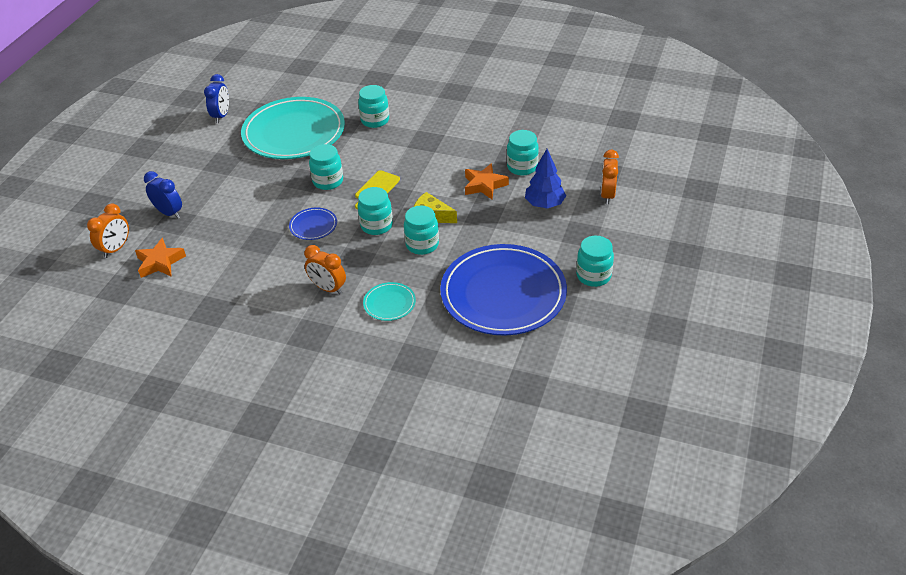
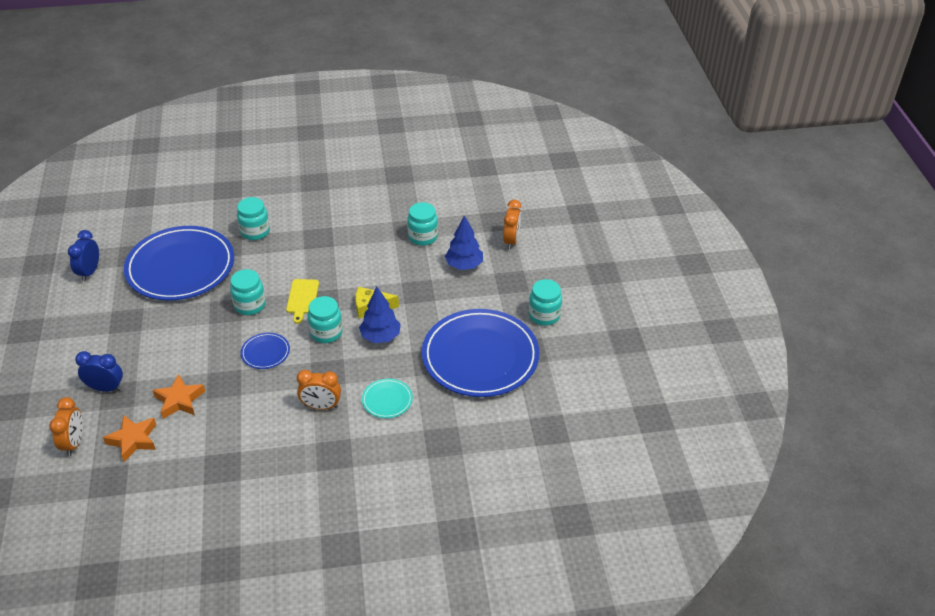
camera: 30 degrees left, 0 degrees up
(221, 116) = (89, 272): blue clock -> blue clock turned 150 degrees counterclockwise
(294, 132) = (180, 267): turquoise plate -> blue plate
(422, 244) = (380, 337): turquoise jar -> blue tree
(484, 185) = (400, 264): orange star -> orange star (179, 400)
(607, 195) = (511, 241): orange clock -> orange clock turned 150 degrees counterclockwise

